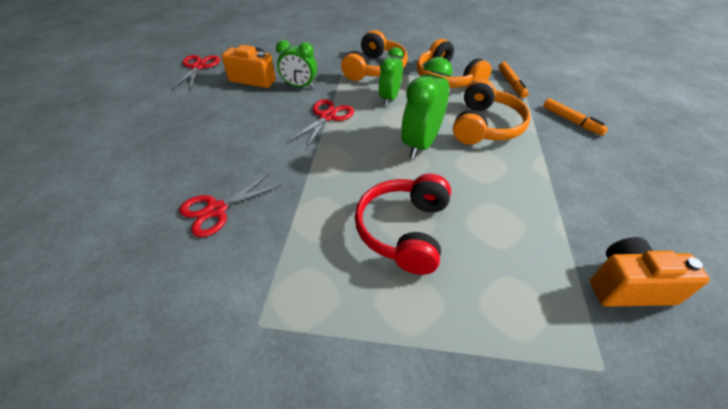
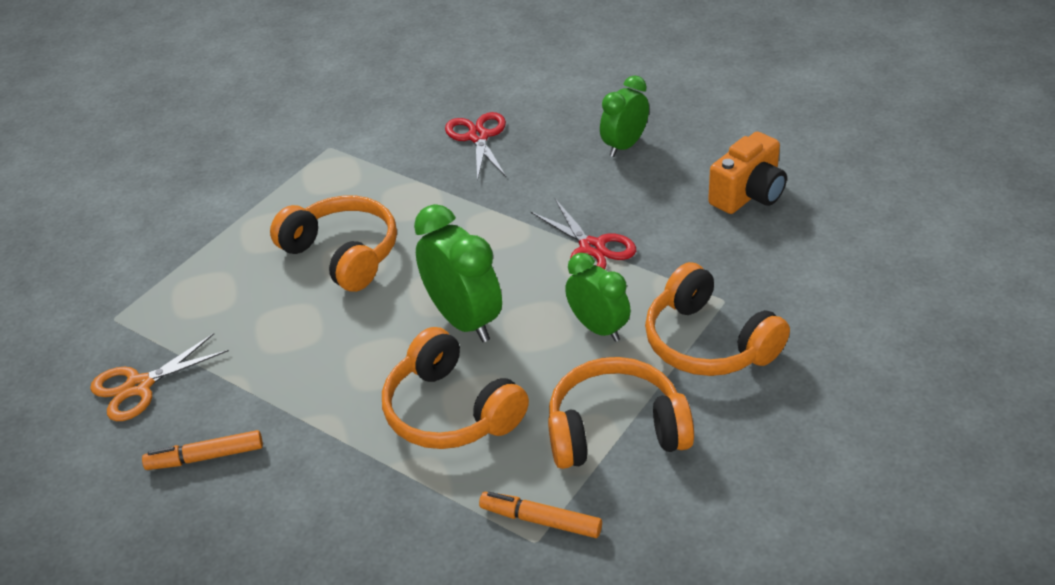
camera: 120 degrees right, 5 degrees down
(198, 67) = (821, 144): red scissors -> none
(299, 86) = (697, 238): green clock -> green clock (624, 146)
(404, 230) = (343, 254): red headphones -> orange headphones
(571, 121) = (380, 535): orange marker -> orange marker (205, 457)
(628, 286) = (139, 386): orange camera -> orange scissors

